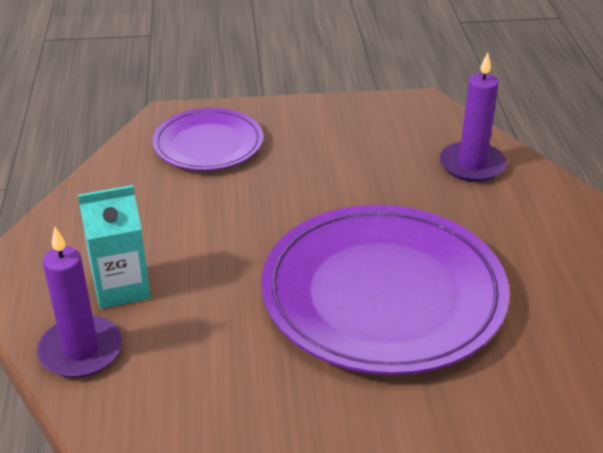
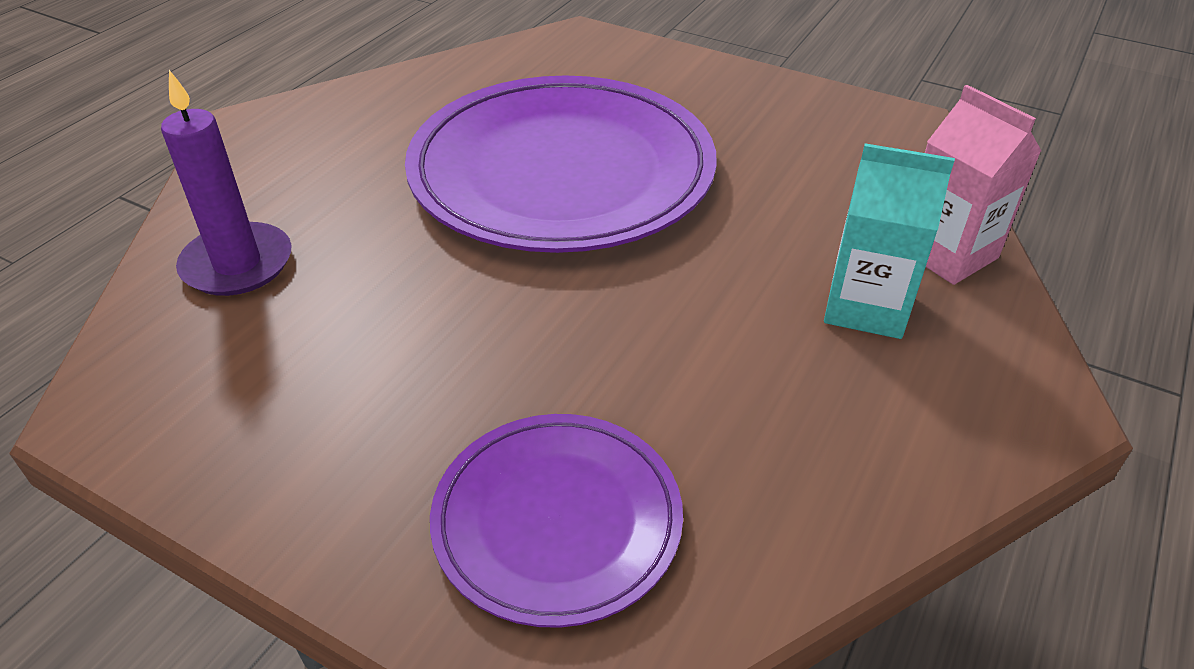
camera: 145 degrees left, 5 degrees up
(81, 350) = (947, 253): purple candle -> pink carton

